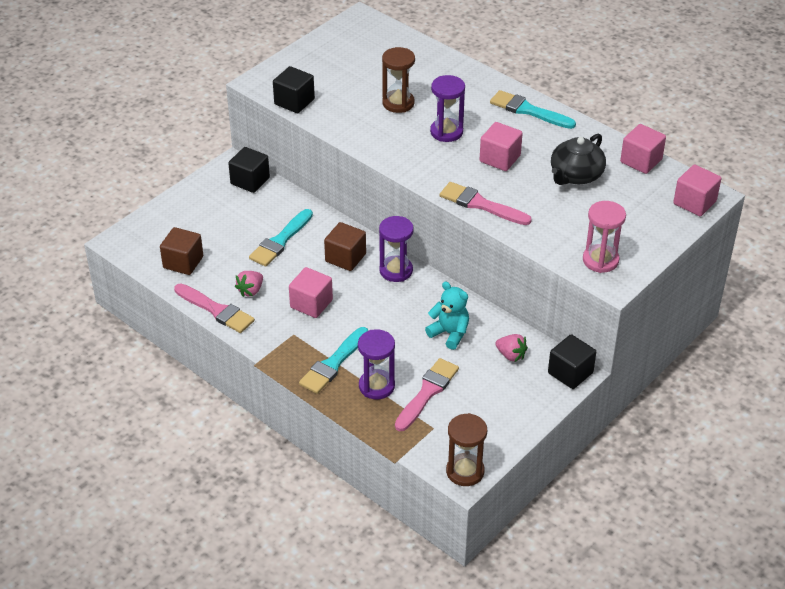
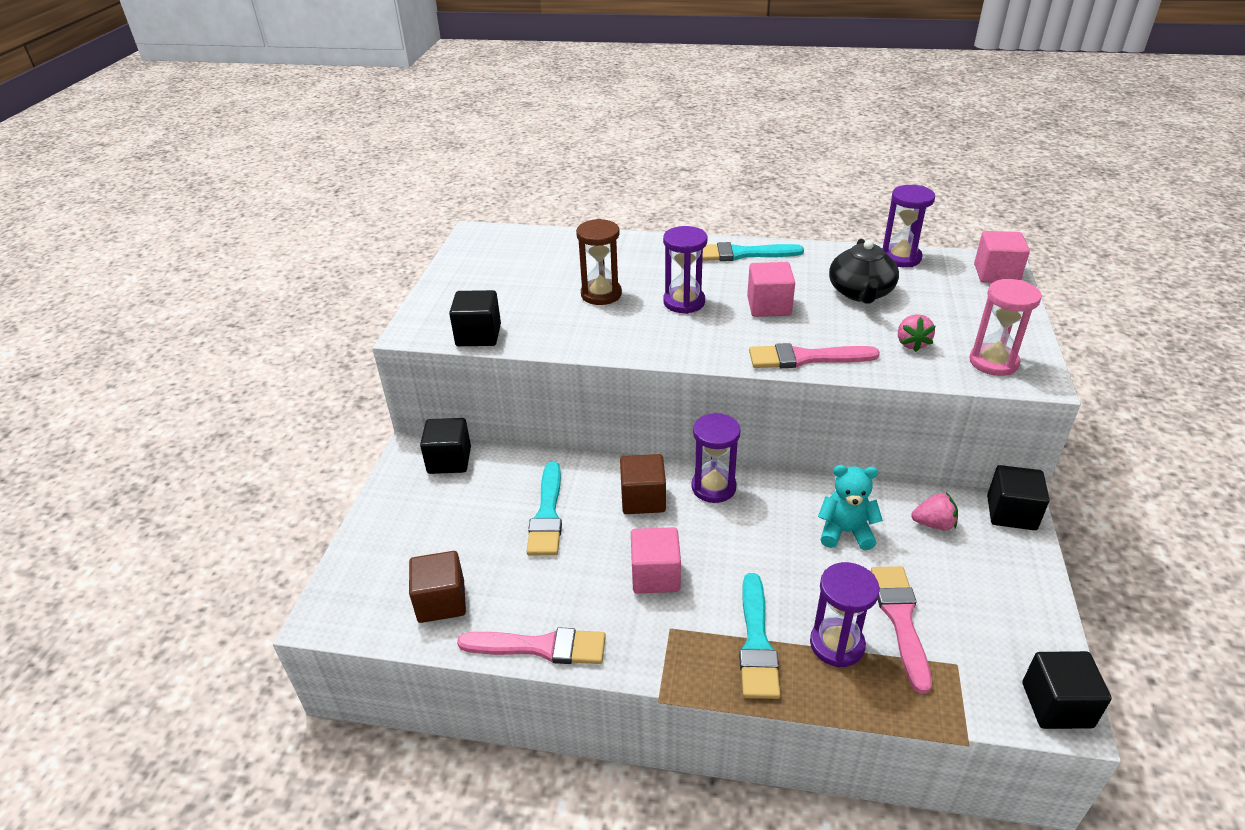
camera: 30 degrees left, 5 degrees down
(251, 290) = (564, 596): pink strawberry -> pink strawberry (912, 343)
(465, 471) = (1056, 705): brown hourglass -> black cube
(641, 161) = (901, 258): pink cube -> purple hourglass

